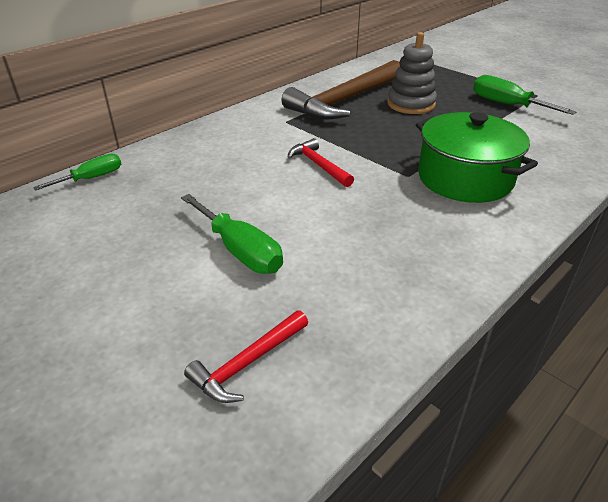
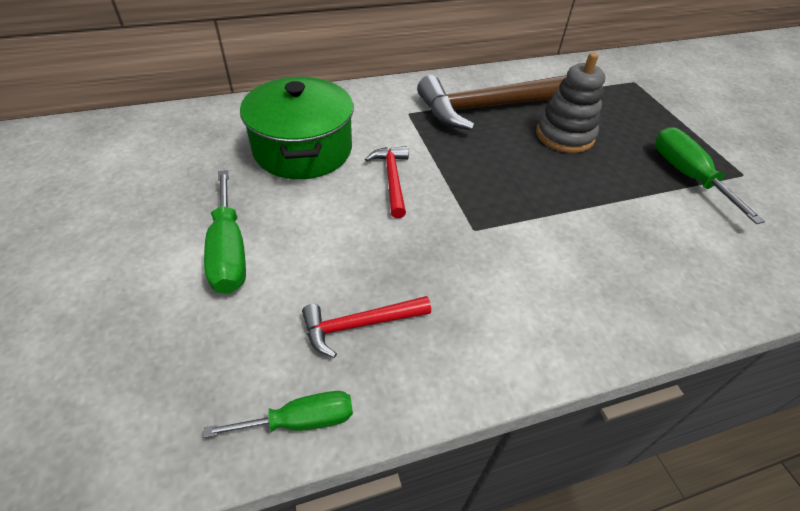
camera: 25 degrees right, 10 degrees up
(92, 178) = (182, 118): green screwdriver -> green screwdriver (301, 421)
(247, 363) = (121, 383): red hammer -> red hammer (359, 325)
(465, 178) = (537, 259): green pot -> green pot (303, 149)

